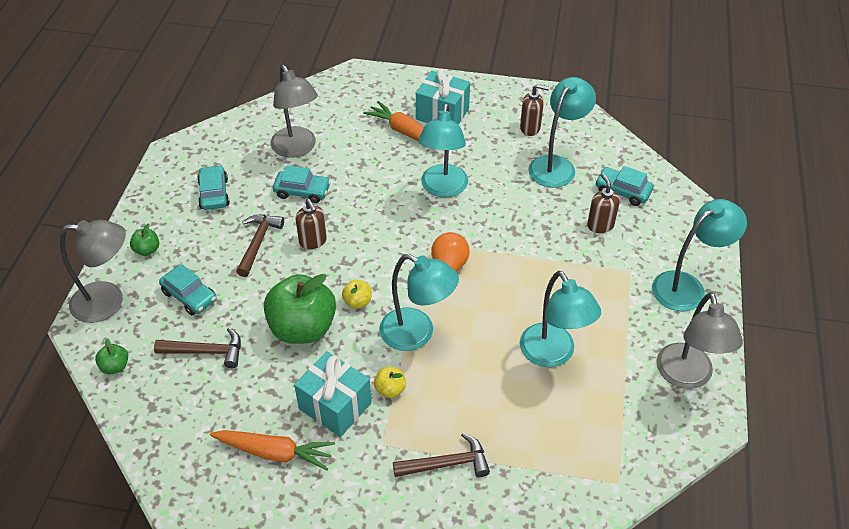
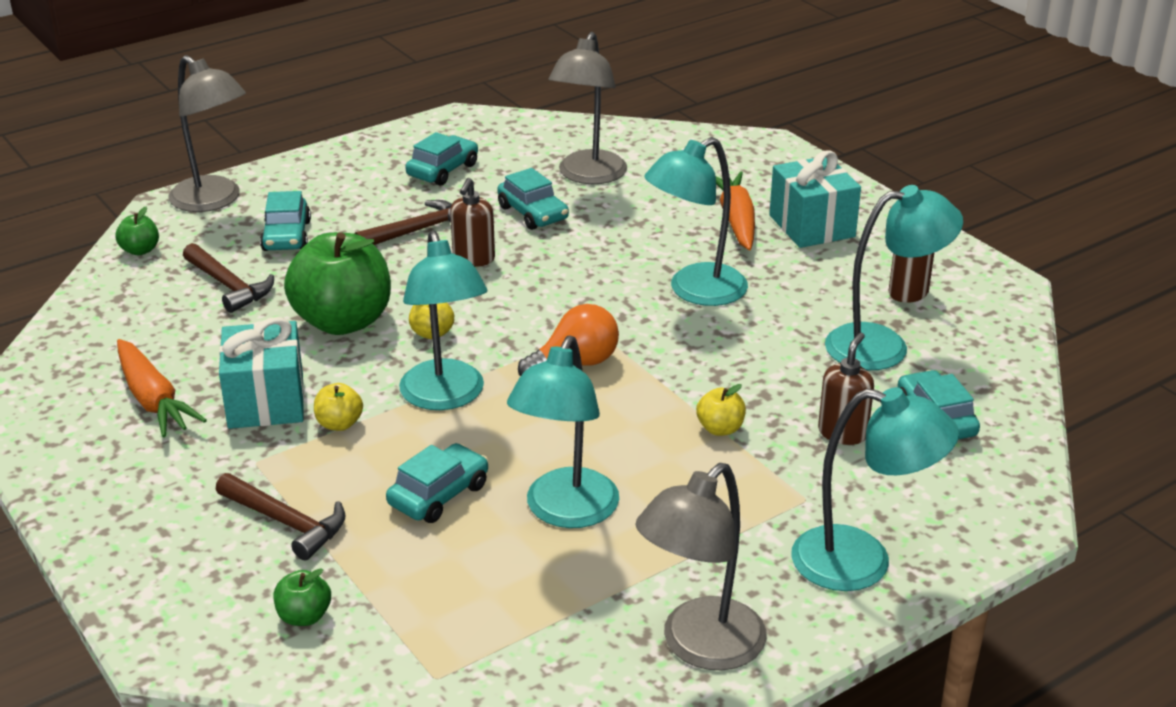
camera: 45 degrees right, 15 degrees down
(147, 250) = (310, 181): green apple -> green apple (304, 616)
(490, 390) = (439, 495): none -> turquoise car
(553, 260) = (720, 429): none -> yellow apple

